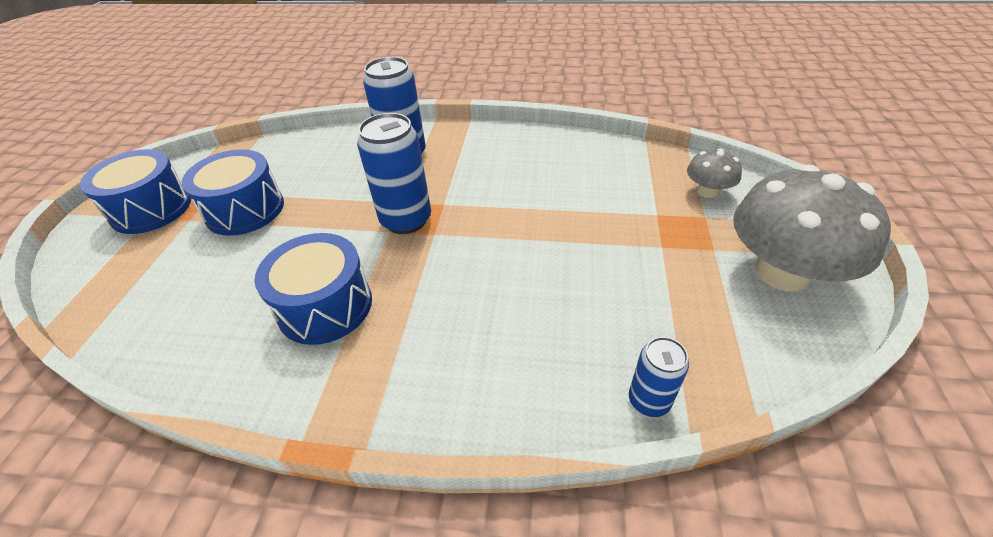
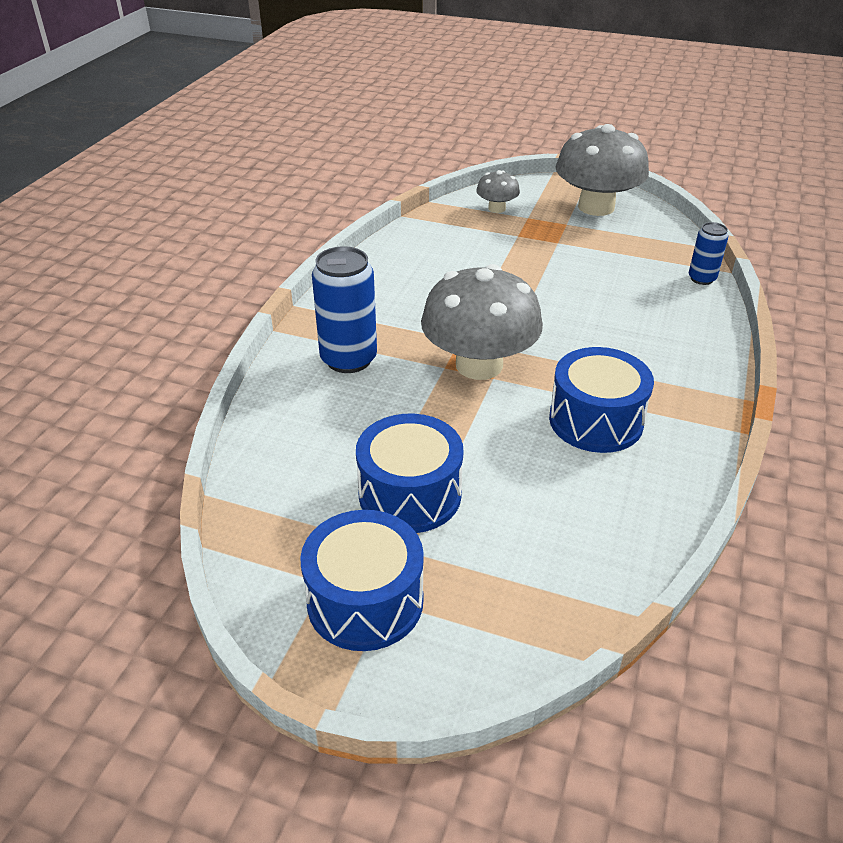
camera: 80 degrees left, 5 degrees down
(406, 220) = (479, 365): blue can -> grey mushroom

